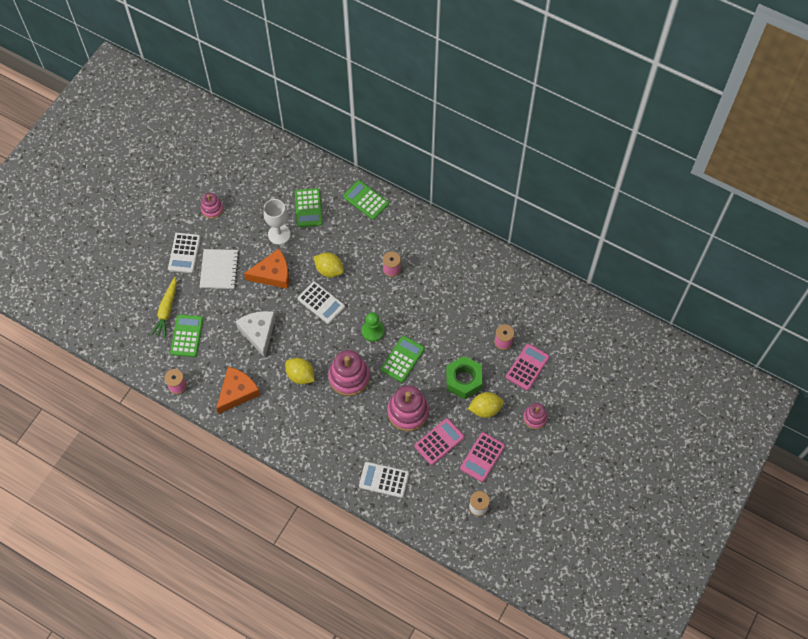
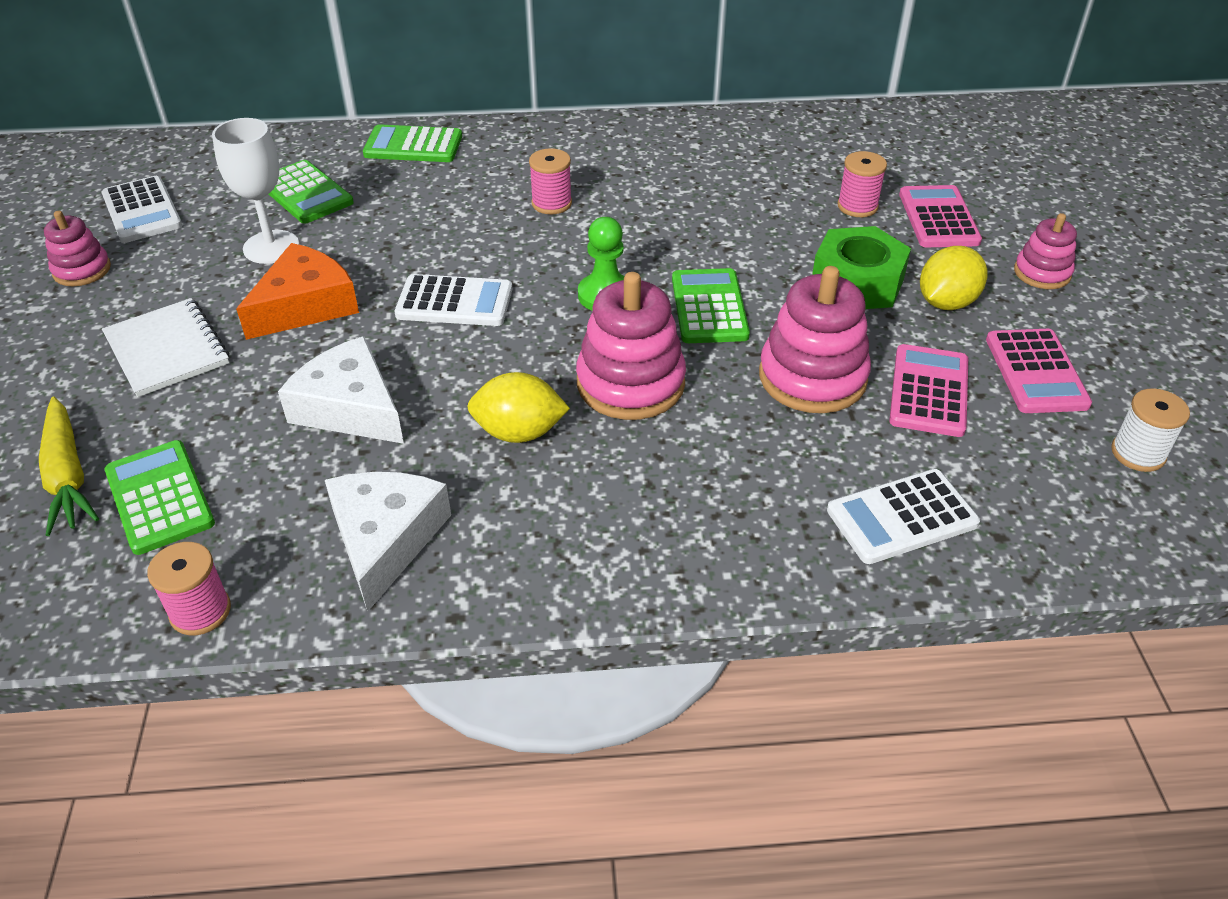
camera: 35 degrees left, 20 degrees down
(184, 253) = (54, 359): white calculator -> white calculator (142, 211)
(237, 392) = (385, 539): orange cheese -> white cheese
(329, 270) = (427, 252): yellow lemon -> none

